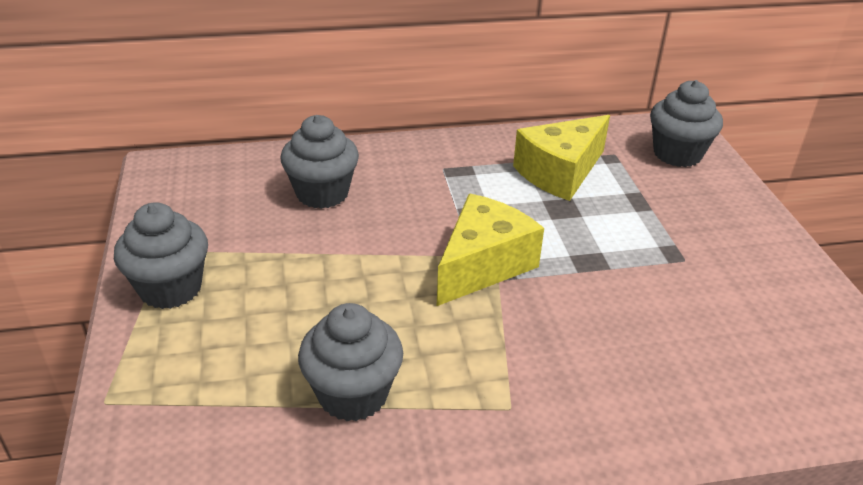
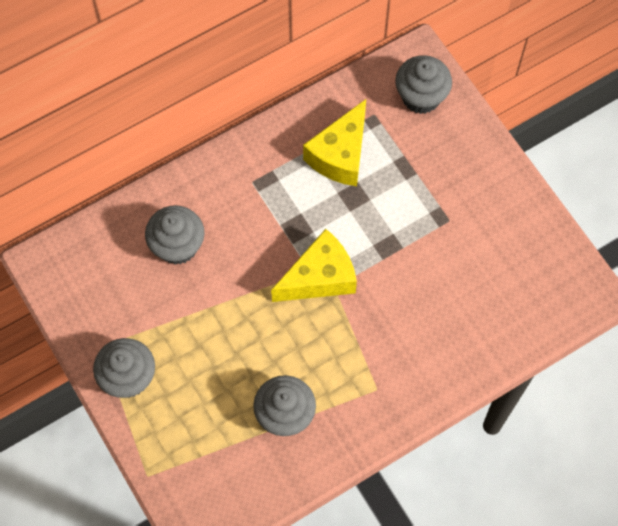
camera: 20 degrees left, 30 degrees up
(483, 265) = (319, 277): yellow cheese -> yellow cheese turned 45 degrees clockwise

